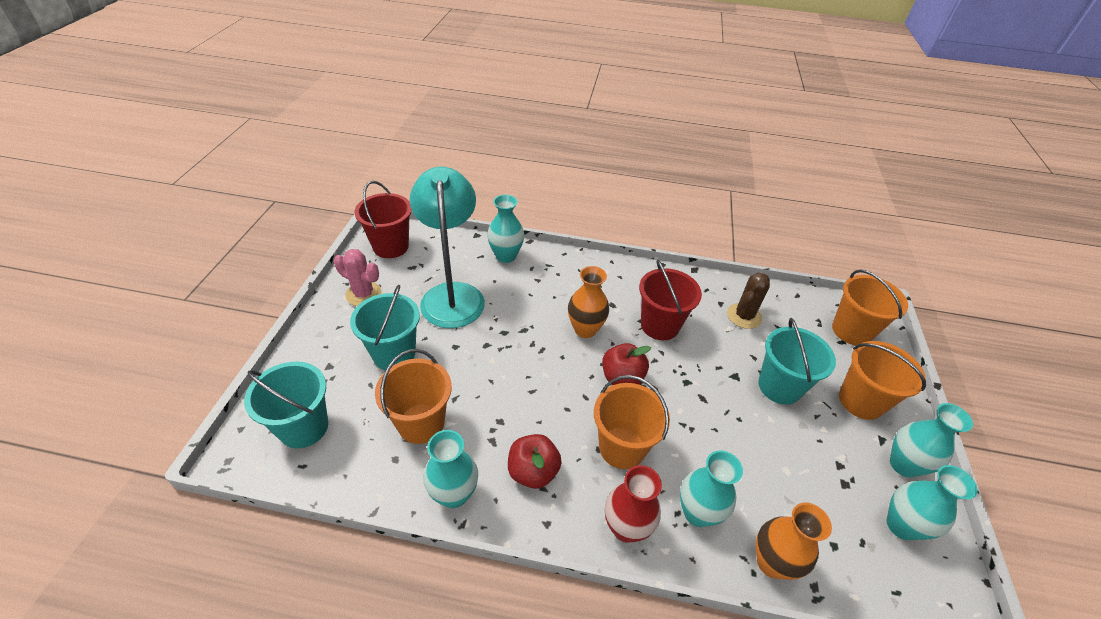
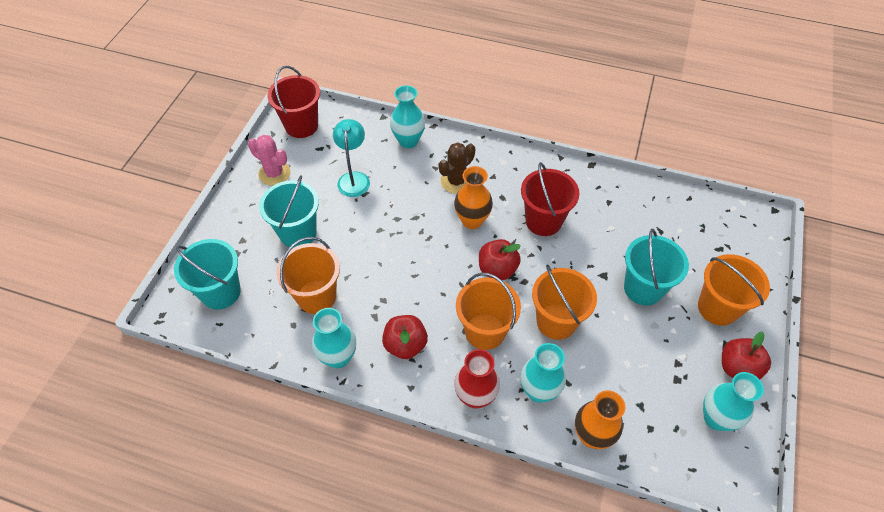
camera: 10 degrees right, 10 degrees up
(452, 294) = (354, 178): turquoise lamp -> turquoise lamp, size x0.56
(744, 316) = (628, 217): brown cactus -> brown cactus (456, 181)
(851, 331) = (733, 238): orange bucket -> orange bucket (556, 321)
(903, 465) = (737, 368): turquoise vase -> red apple

